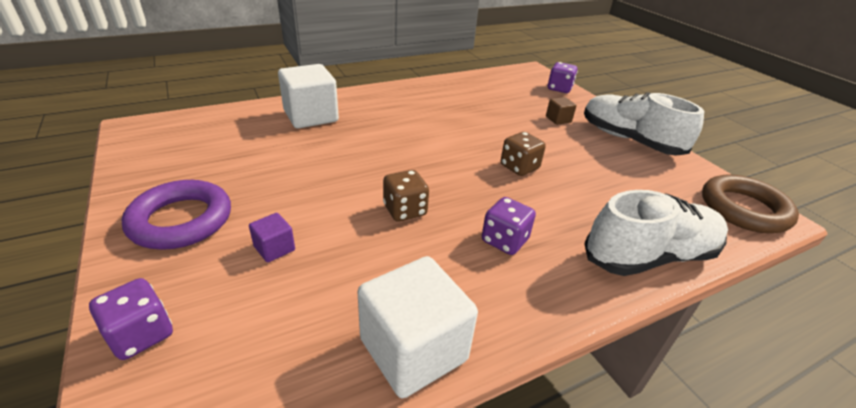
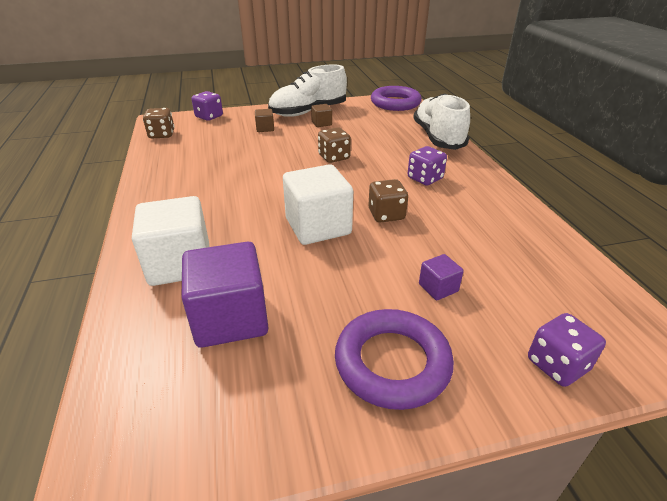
camera: 75 degrees left, 0 degrees up
(248, 144) = (230, 318): none -> purple cube
(413, 349) = (531, 225): white cube -> white cube (318, 226)
(504, 76) = (162, 135): none -> brown dice
(604, 152) = (321, 123): none -> brown cube
(743, 209) = (395, 103): brown ring -> purple ring

